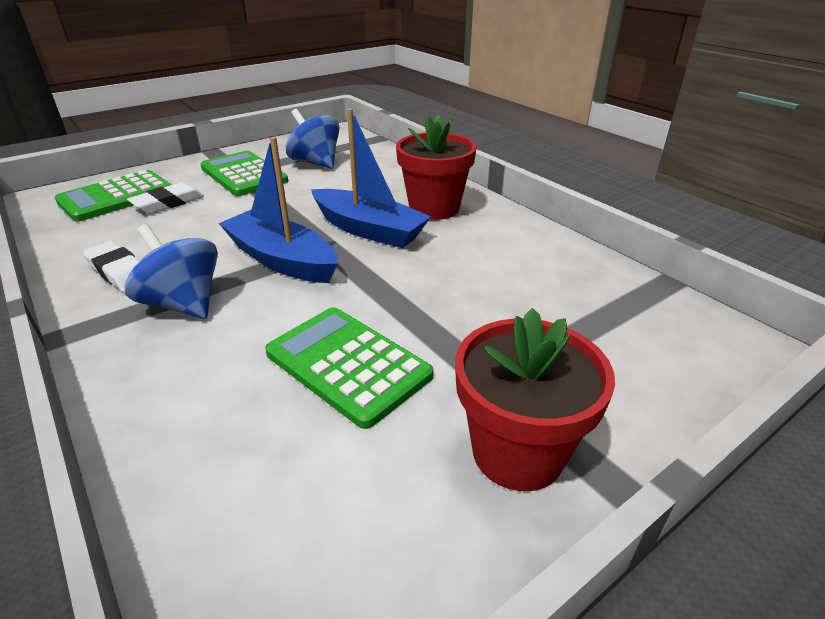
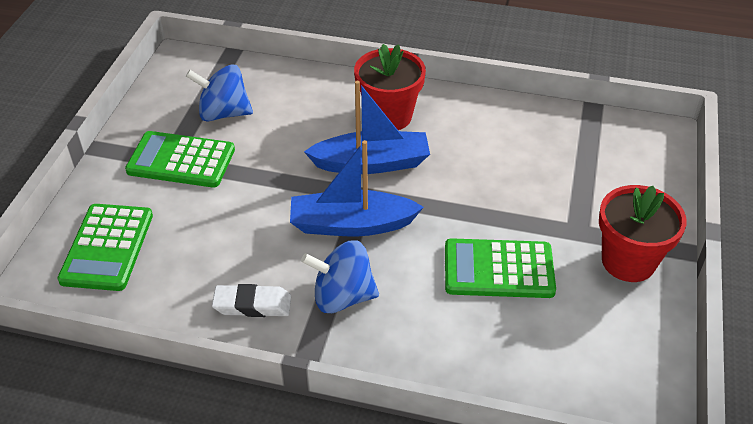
camera: 40 degrees left, 10 degrees up
(168, 203) = (169, 227): white eraser -> none

